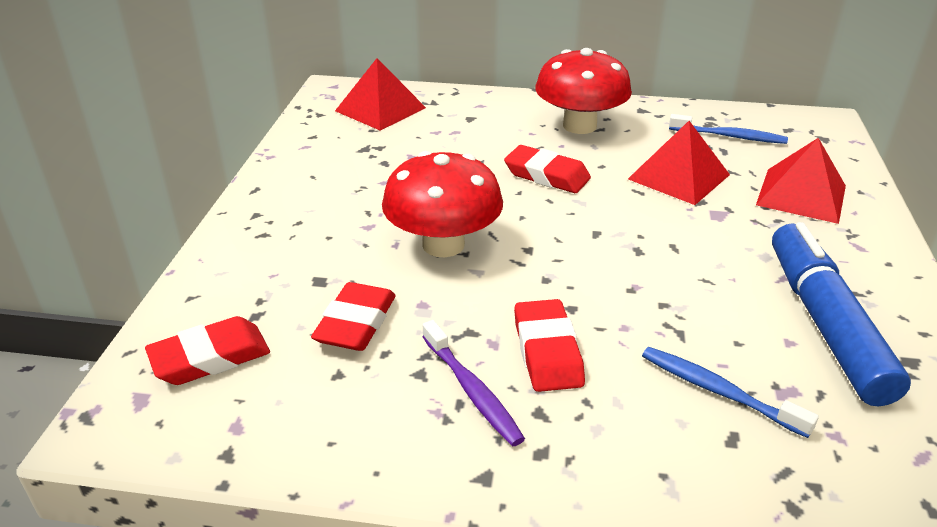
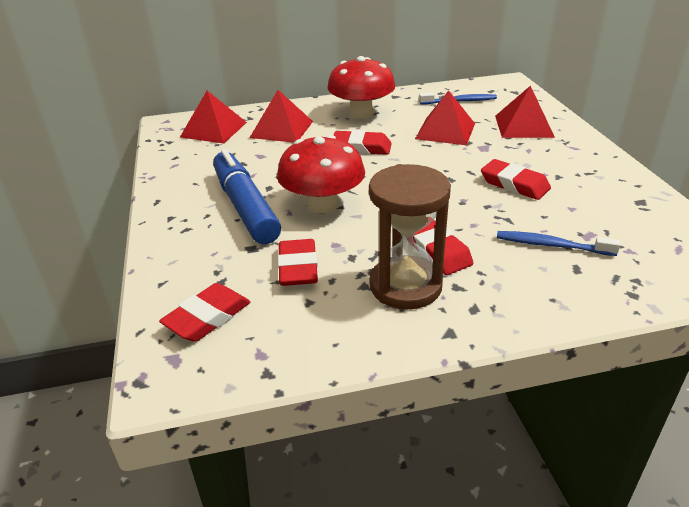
camera: 20 degrees left, 0 degrees up
(462, 126) = (282, 129): none -> red pyramid
(472, 390) = (405, 286): purple toothbrush -> brown hourglass
(726, 282) = (514, 184): none -> red eraser
(824, 323) = (584, 193): blue marker -> blue marker (245, 207)

